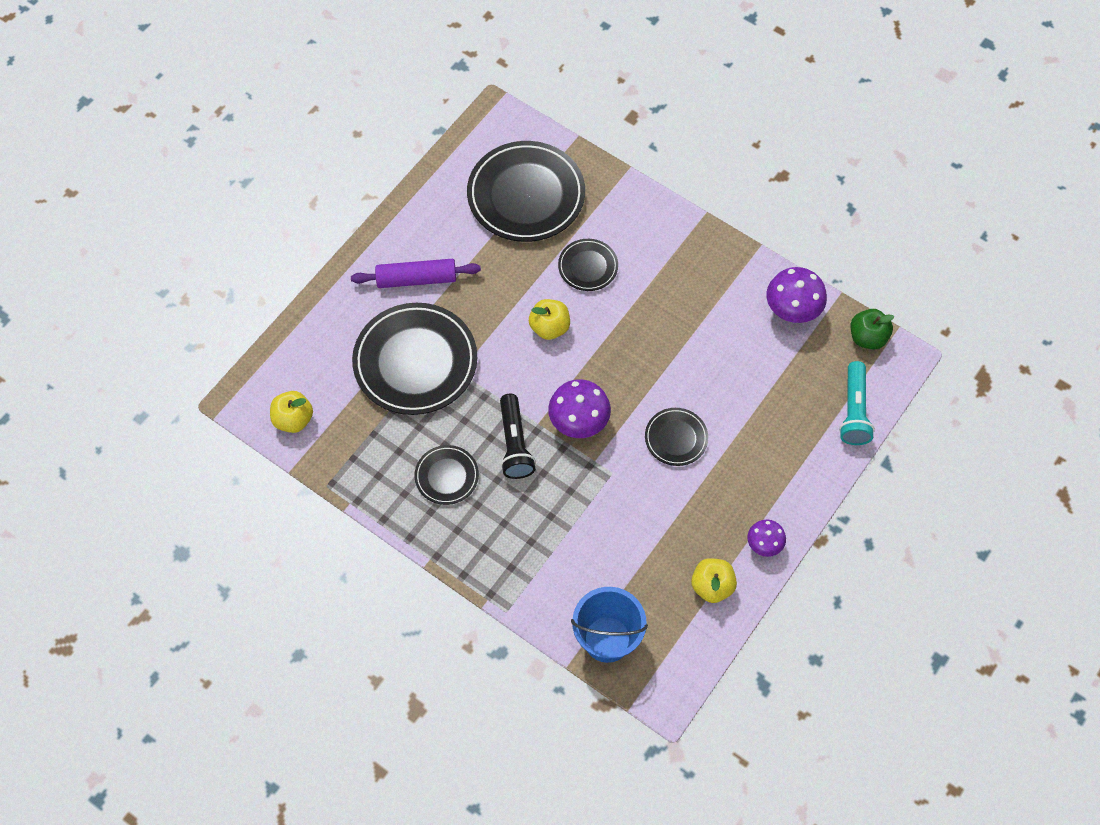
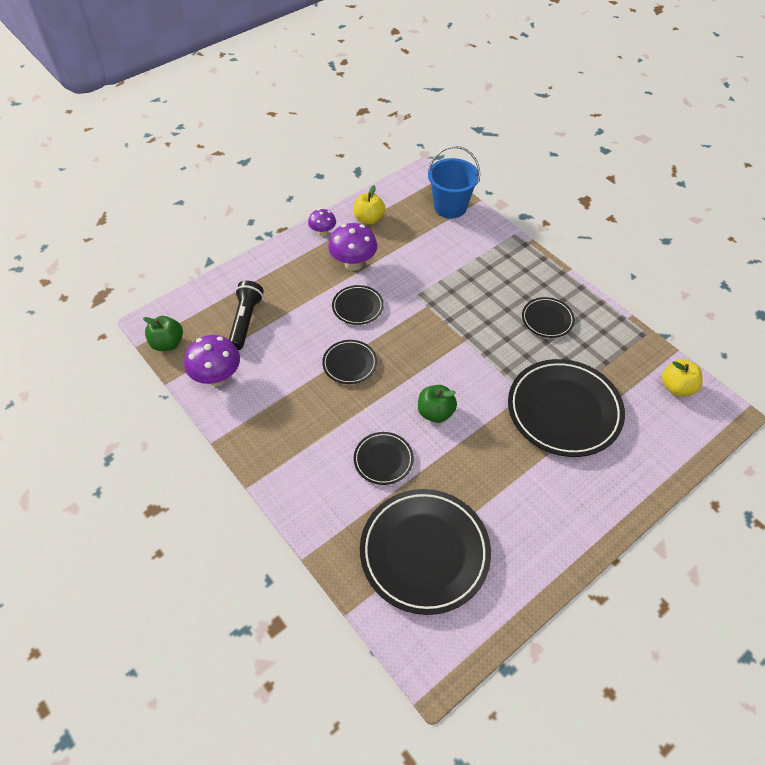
camera: 165 degrees left, 10 degrees down
(416, 279) = (555, 488): purple rolling pin -> none
(514, 444) = (488, 330): black flashlight -> black flashlight (246, 321)
(549, 327) = (435, 412): yellow apple -> green apple
(579, 423) = (431, 333): purple mushroom -> purple mushroom (353, 264)
(658, 361) = (349, 364): none -> black plate
(854, 411) = (212, 296): turquoise flashlight -> none

